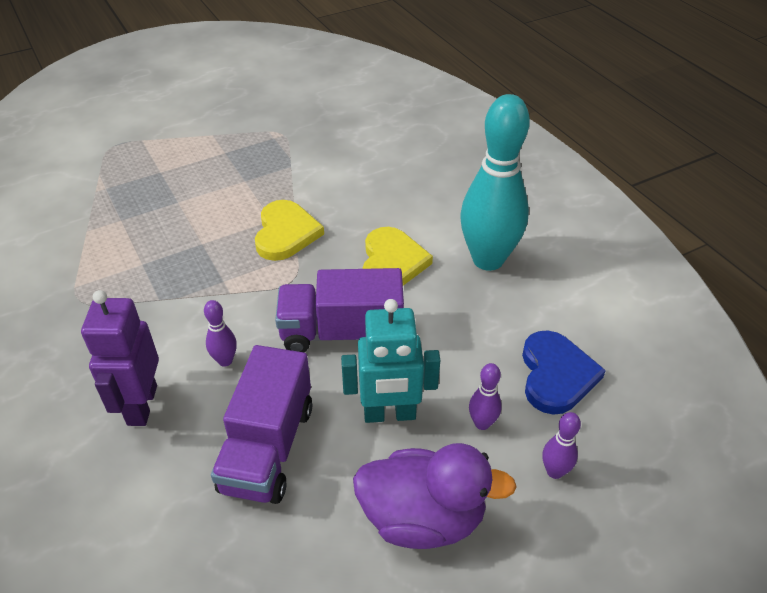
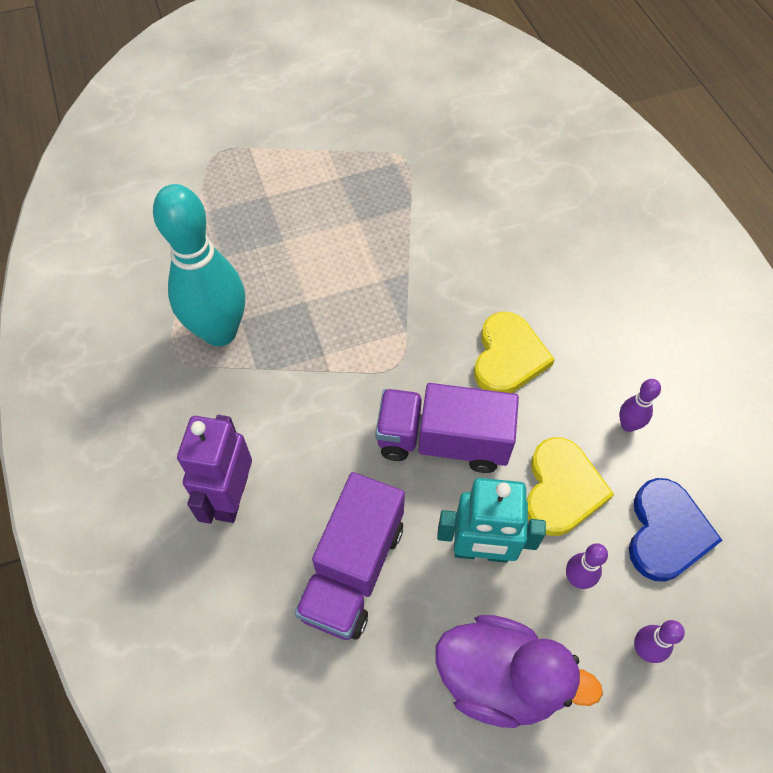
camera: 10 degrees right, 15 degrees up
(225, 361) = (318, 457): purple bowling pin -> purple bowling pin (628, 425)
(286, 233) = (396, 300): yellow heart -> yellow heart (562, 489)
(488, 260) = (615, 369): turquoise bowling pin -> turquoise bowling pin (220, 332)

